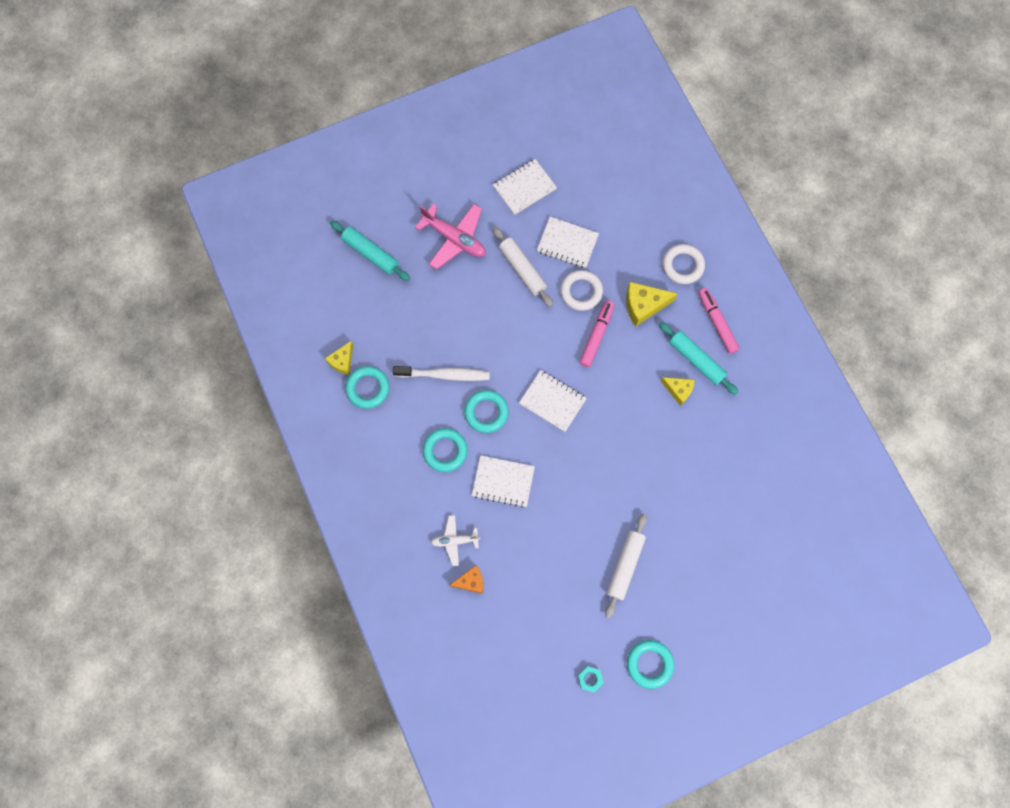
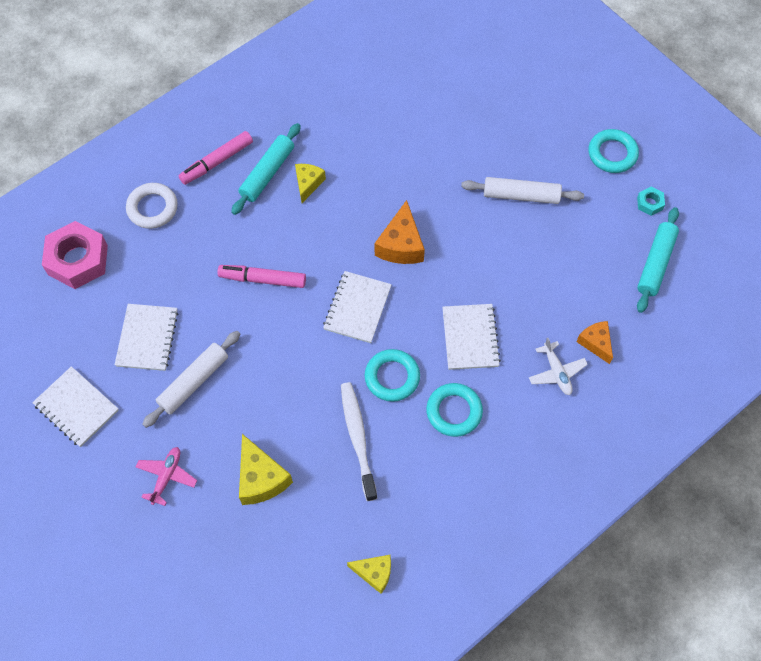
camera: 105 degrees left, 10 degrees down
(368, 388) = (402, 528): turquoise ring -> none
(370, 253) = (210, 582): turquoise rolling pin -> turquoise rolling pin (655, 263)
(454, 239) = (167, 476): pink plane -> pink plane, size x0.59
(581, 292) = (210, 308): white ring -> none
(601, 450) = (401, 245): none -> orange cheese
(643, 305) = (213, 238): yellow cheese -> yellow cheese (261, 478)
(648, 205) = (78, 260): none -> pink nut

